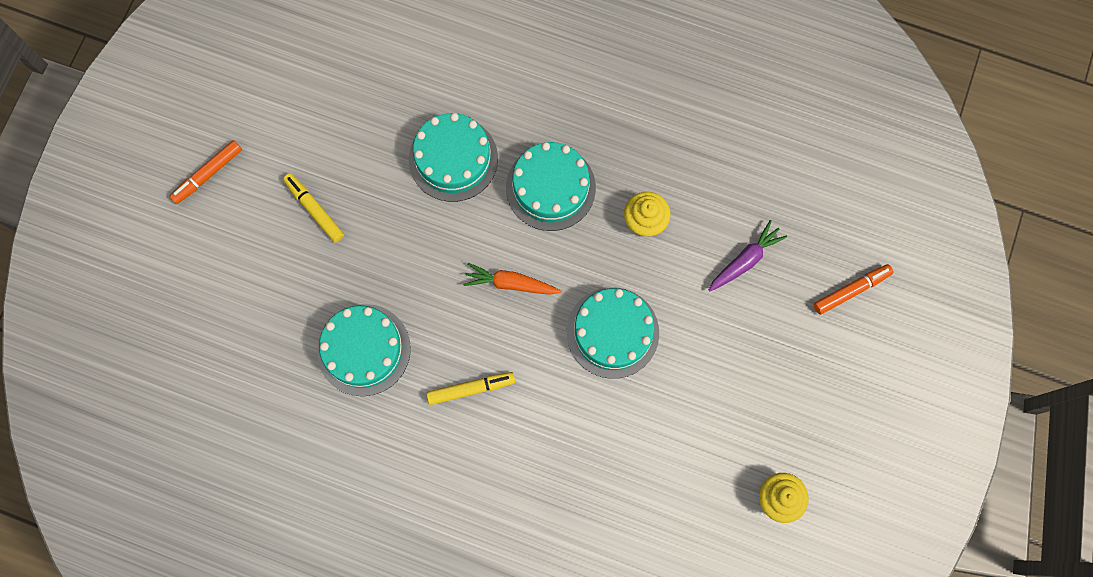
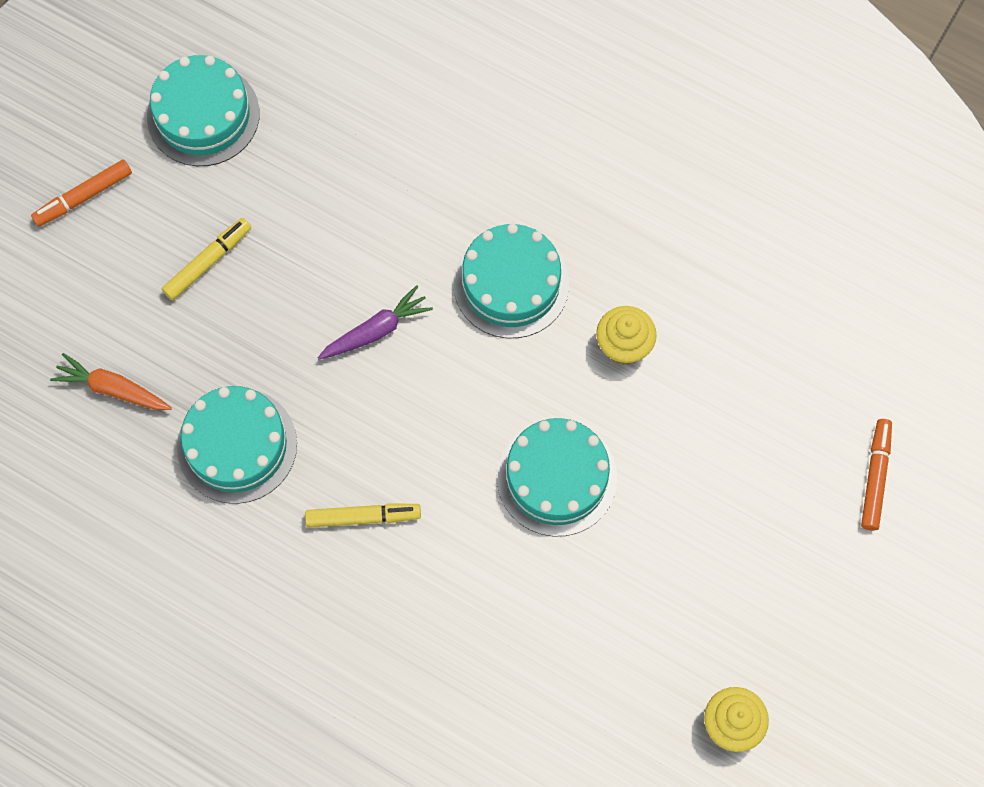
camera: 10 degrees right, 5 degrees down
(314, 210) = (208, 262): yellow marker -> yellow marker turned 75 degrees clockwise
(453, 159) = (394, 228): turquoise cake -> turquoise cake (203, 115)
(510, 283) = (438, 394): orange carrot -> orange carrot (113, 389)
(745, 260) = (744, 416): purple carrot -> purple carrot (376, 330)
(851, 290) = (875, 477): orange marker -> orange marker turned 60 degrees counterclockwise

